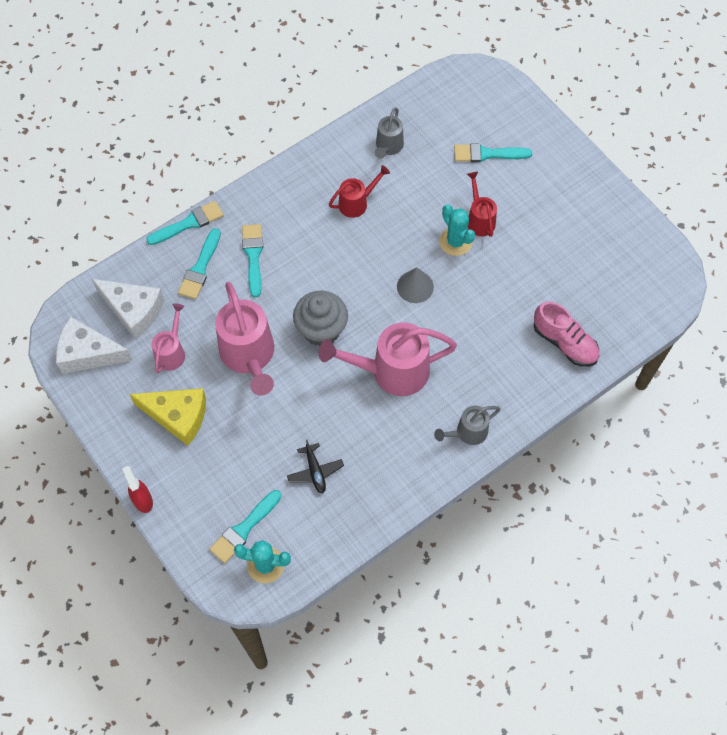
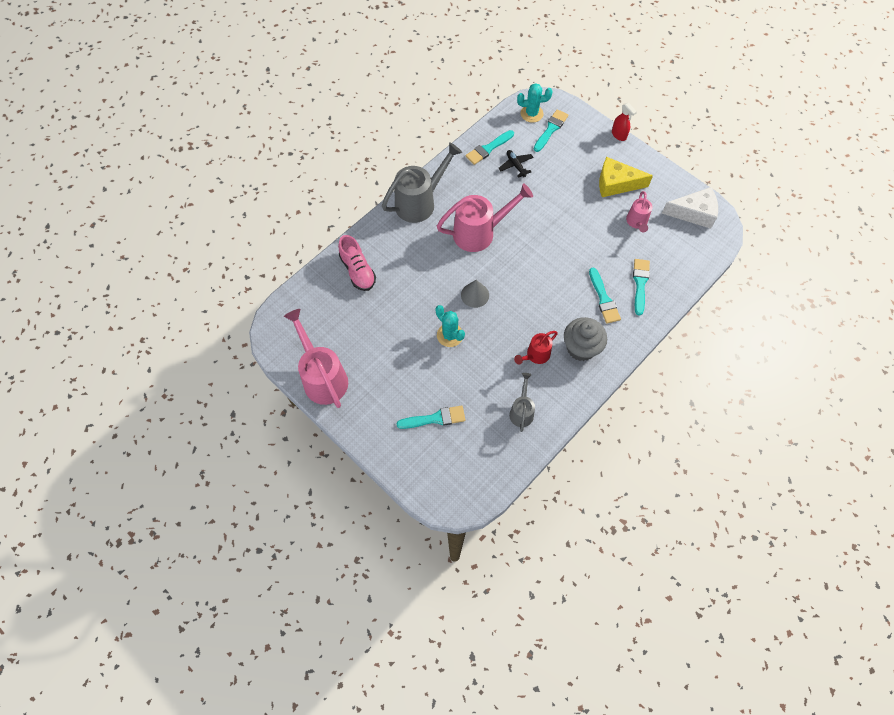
camera: 170 degrees right, 0 degrees up
(133, 310) = (675, 246): white cheese -> none
(189, 223) = (662, 317): turquoise brush -> turquoise brush (488, 149)
(249, 357) = (582, 227): pink watering can -> pink watering can (322, 376)
(321, 330) = (536, 253): grey cupcake -> grey cupcake (581, 348)
(467, 433) = (420, 202): grey watering can -> grey watering can, size x1.85
(479, 219) = (433, 357): red watering can -> none
(564, 343) = (358, 271): pink shoe -> pink shoe turned 150 degrees counterclockwise

